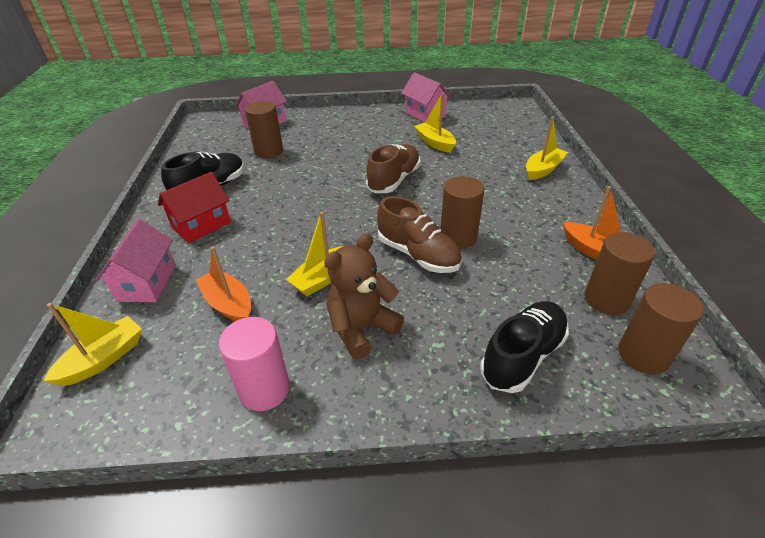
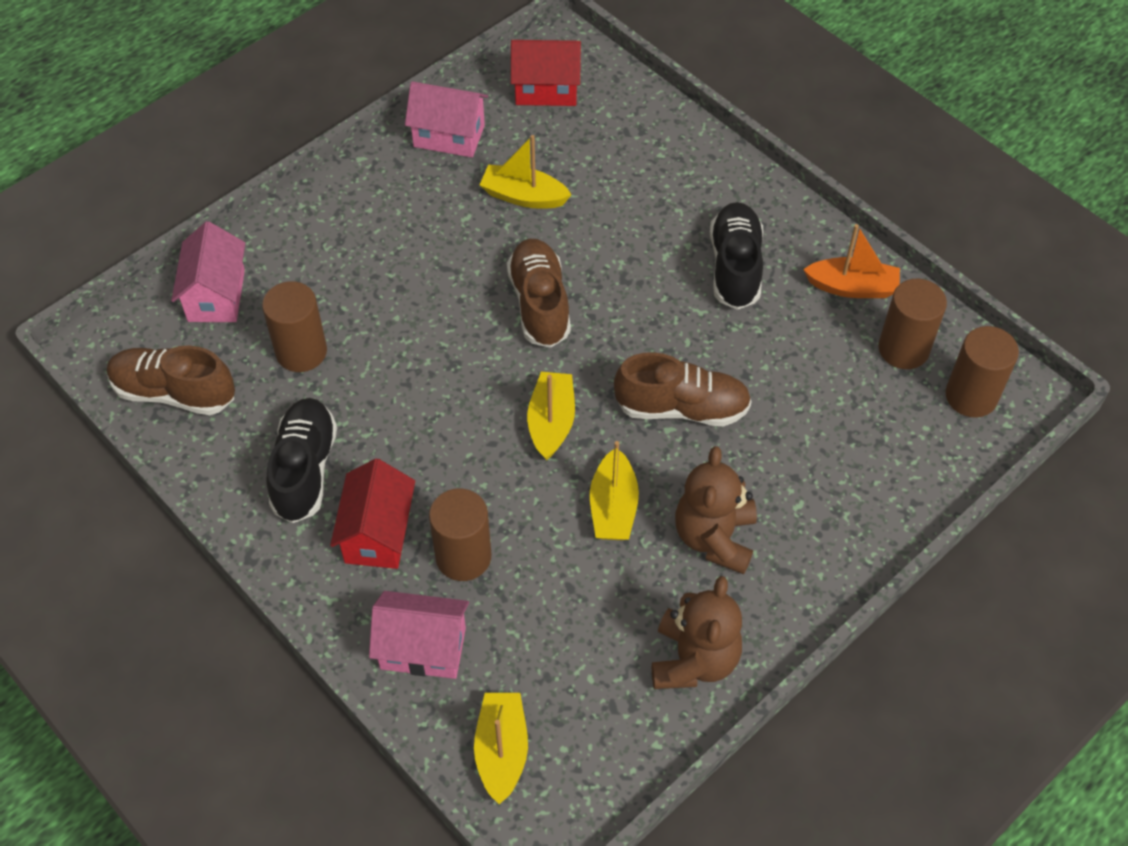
camera: 40 degrees left, 15 degrees up
(147, 283) = (423, 648): pink house -> pink house turned 45 degrees counterclockwise
(206, 143) = (174, 392): none -> brown shoe
(228, 304) = (550, 606): orange boat -> none
(264, 389) = (693, 660): pink cylinder -> brown teddy bear
(458, 237) = (701, 354): brown cylinder -> brown cylinder (463, 557)
(490, 116) = (546, 89): none -> red house
(522, 356) = (879, 466): black shoe -> black shoe (735, 267)
(543, 170) = (704, 175): yellow boat -> yellow boat (551, 422)

